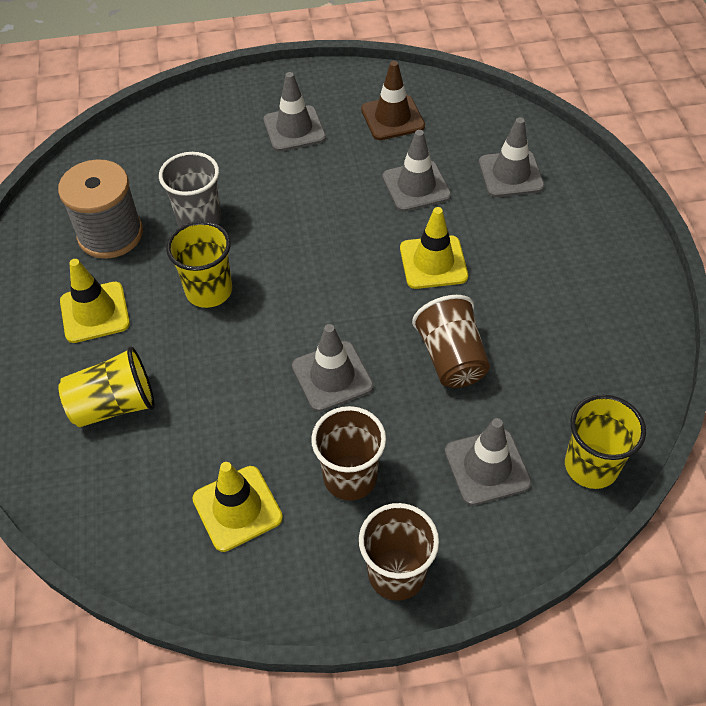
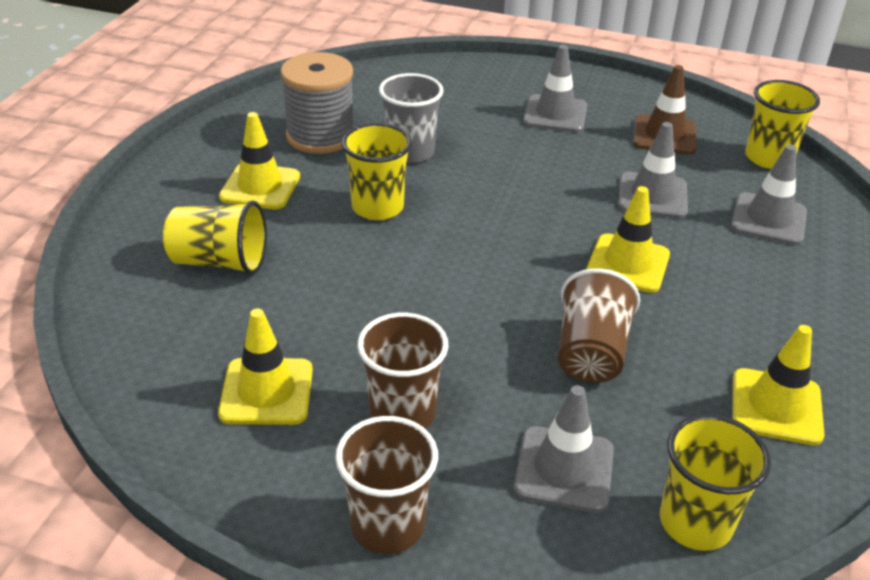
camera: 25 degrees right, 15 degrees down
(332, 376) = (448, 319): grey traffic cone -> none
(481, 111) = (768, 158): none -> yellow cup
(595, 346) = (776, 407): none -> yellow traffic cone

